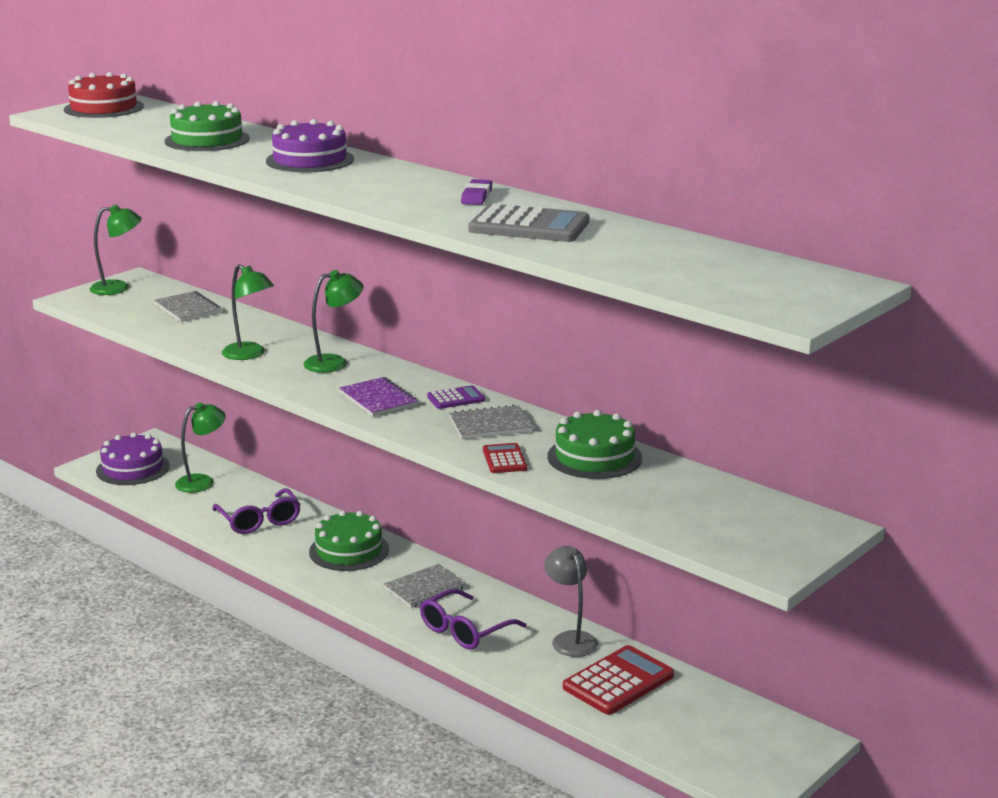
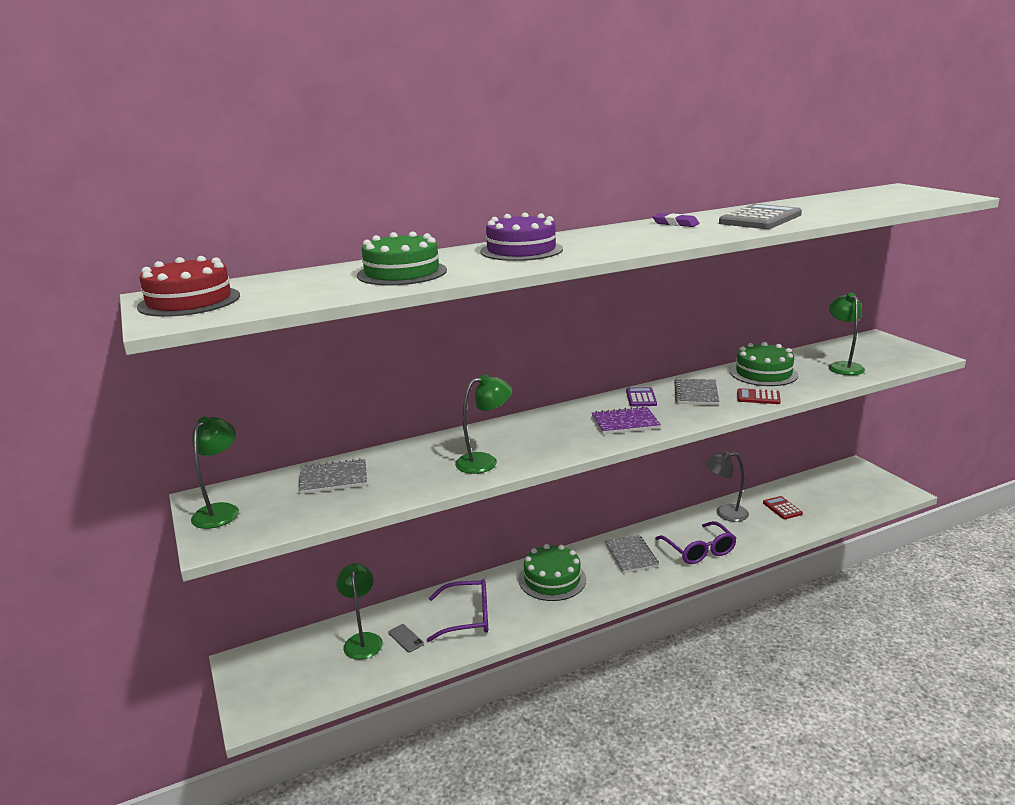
camera: 65 degrees left, 0 degrees up
(133, 468) = (290, 684): purple cake -> none
(214, 500) = (406, 638): none -> grey phone
(334, 362) = (535, 429): green lamp -> green lamp (842, 366)
(618, 682) = (782, 508): red calculator -> red calculator, size x0.54

